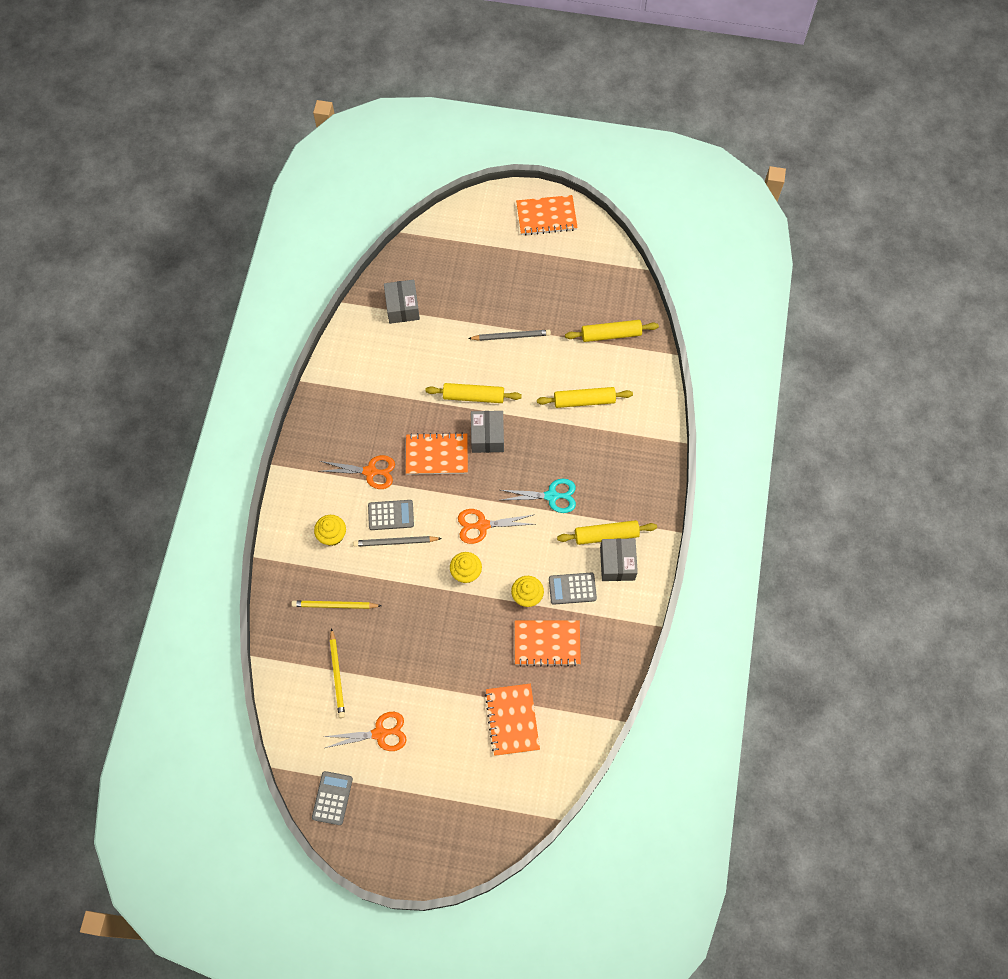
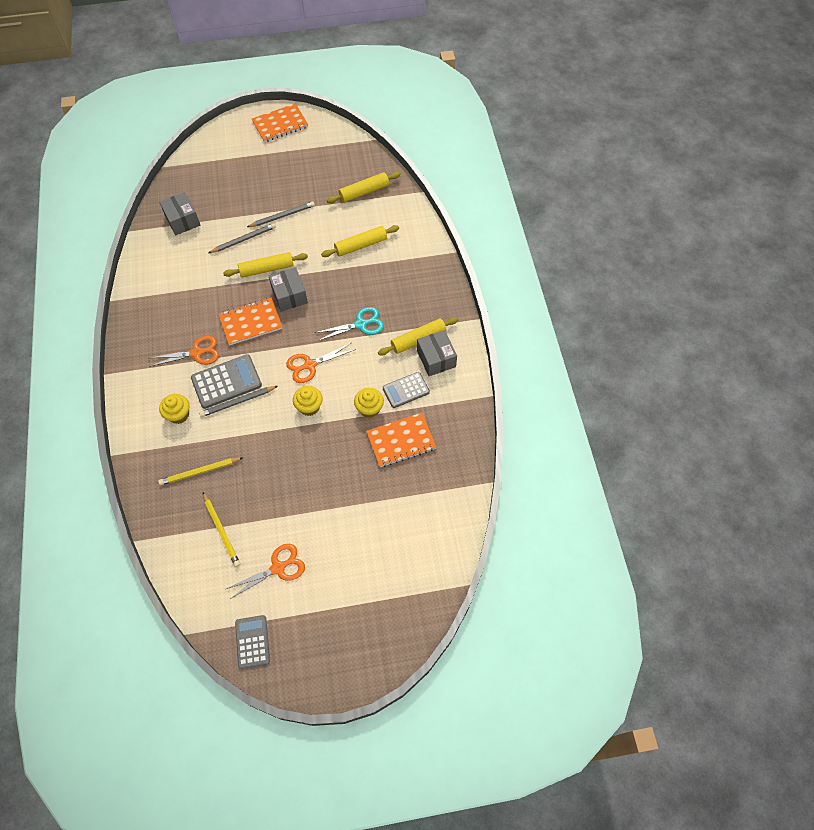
camera: 20 degrees left, 5 degrees down
(391, 515) = (226, 382): grey calculator -> grey calculator, size x1.52
(460, 352) = (243, 240): none -> grey pencil
(512, 720) = (394, 514): orange notebook -> none

